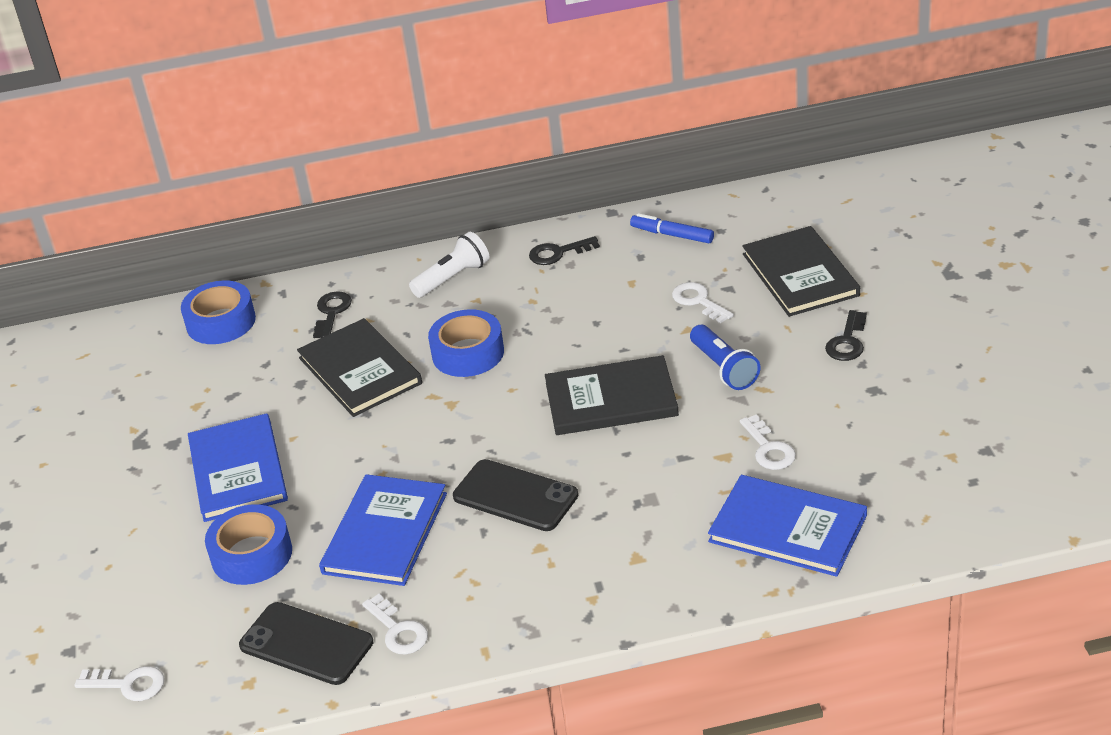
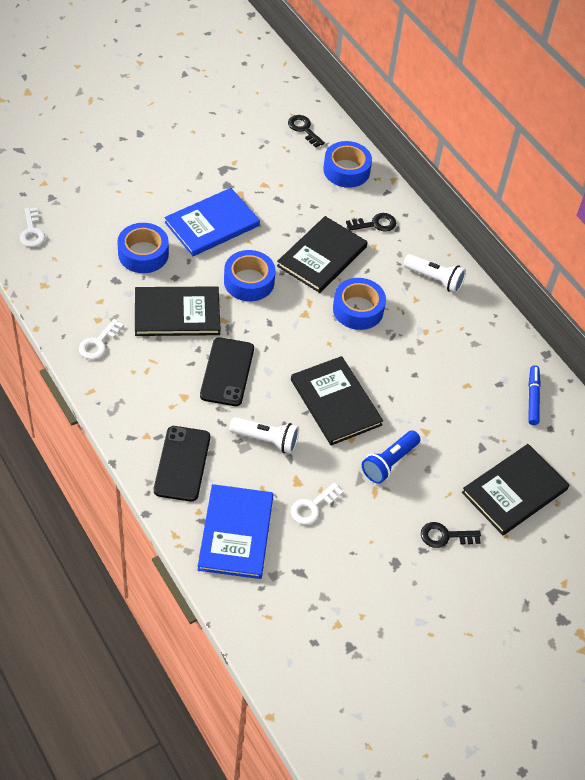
camera: 60 degrees right, 15 degrees up
(306, 644) = (78, 302): black phone -> black phone (182, 463)
(365, 449) = (249, 281): none -> blue tape
(385, 533) = (177, 313): blue book -> black book
(558, 253) = (484, 333): black key -> black key (303, 129)
(647, 475) = (266, 440): none -> white flashlight
(698, 301) = (459, 431): white key -> none

